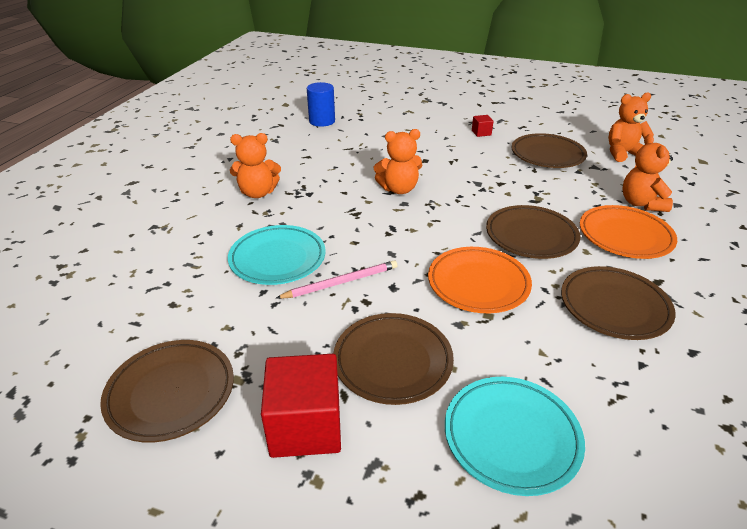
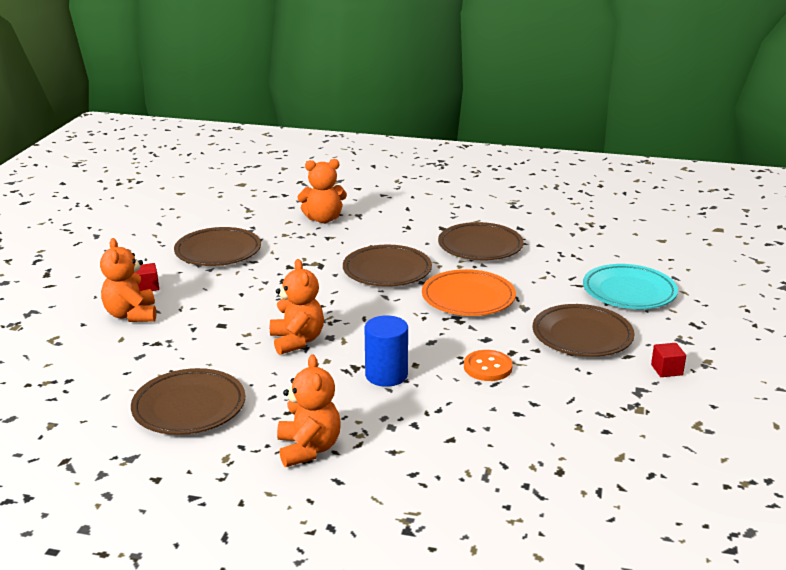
camera: 95 degrees left, 10 degrees down
(171, 393) = (674, 443): brown plate -> brown plate (189, 407)
(277, 259) = (458, 411): turquoise plate -> none
(305, 426) = (666, 370): red cube -> red cube, size x0.45
(322, 121) = (65, 417): blue cylinder -> blue cylinder (386, 375)
(341, 282) = (487, 367): pink pencil -> orange button
(623, 153) = (220, 215): orange teddy bear -> orange teddy bear (131, 315)
(625, 236) = (380, 232): orange plate -> none

